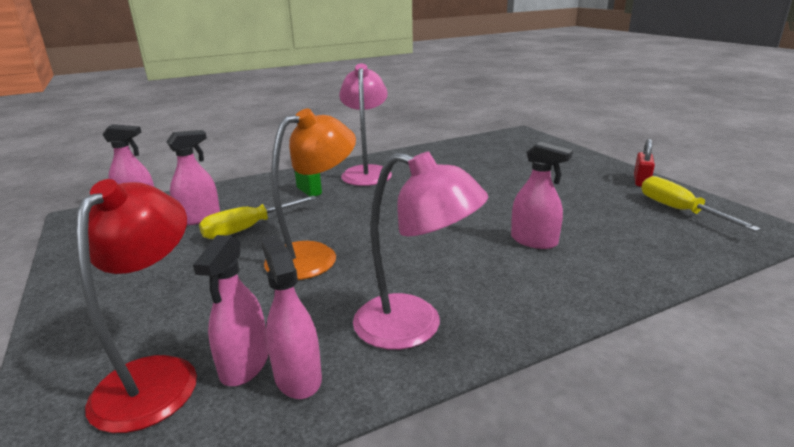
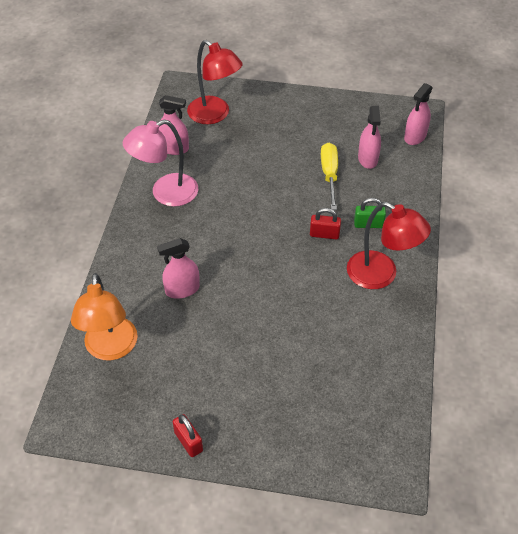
camera: 125 degrees right, 25 degrees up
(245, 364) = (196, 137): pink spray bottle -> none
(314, 255) = (265, 189): orange lamp -> orange lamp (110, 349)
(348, 204) = (324, 234): none -> red padlock
(367, 172) = (381, 275): pink lamp -> red lamp
(679, 210) = (130, 406): yellow screwdriver -> none

